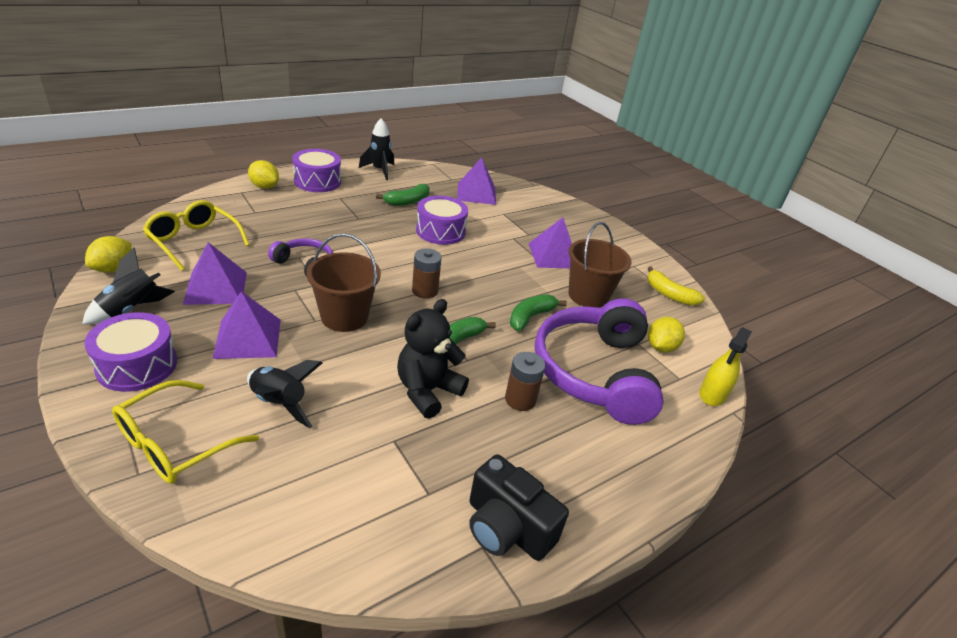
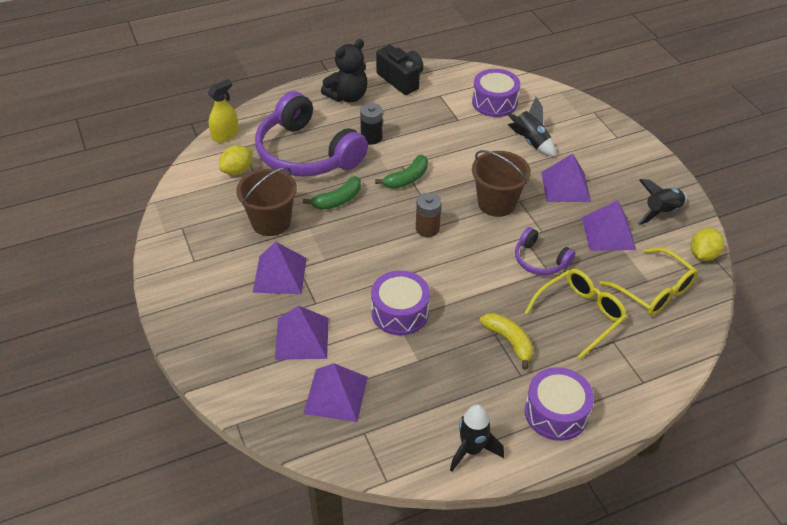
camera: 165 degrees left, 10 degrees up
(137, 365) = (630, 169): purple drum -> purple drum (494, 102)
(174, 444) = (582, 124): yellow glasses -> yellow glasses (580, 314)
(264, 187) = (620, 395): yellow lemon -> none
(407, 201) = (434, 370): green banana -> none
(427, 391) = (434, 145): black teddy bear -> black teddy bear (347, 96)
(514, 219) = (302, 338): none -> purple pyramid
(520, 399) = (371, 137): brown battery -> black battery
(594, 372) = (306, 153): purple headphones -> purple headphones turned 120 degrees clockwise
(669, 294) = (184, 222): yellow banana -> yellow banana (509, 341)

